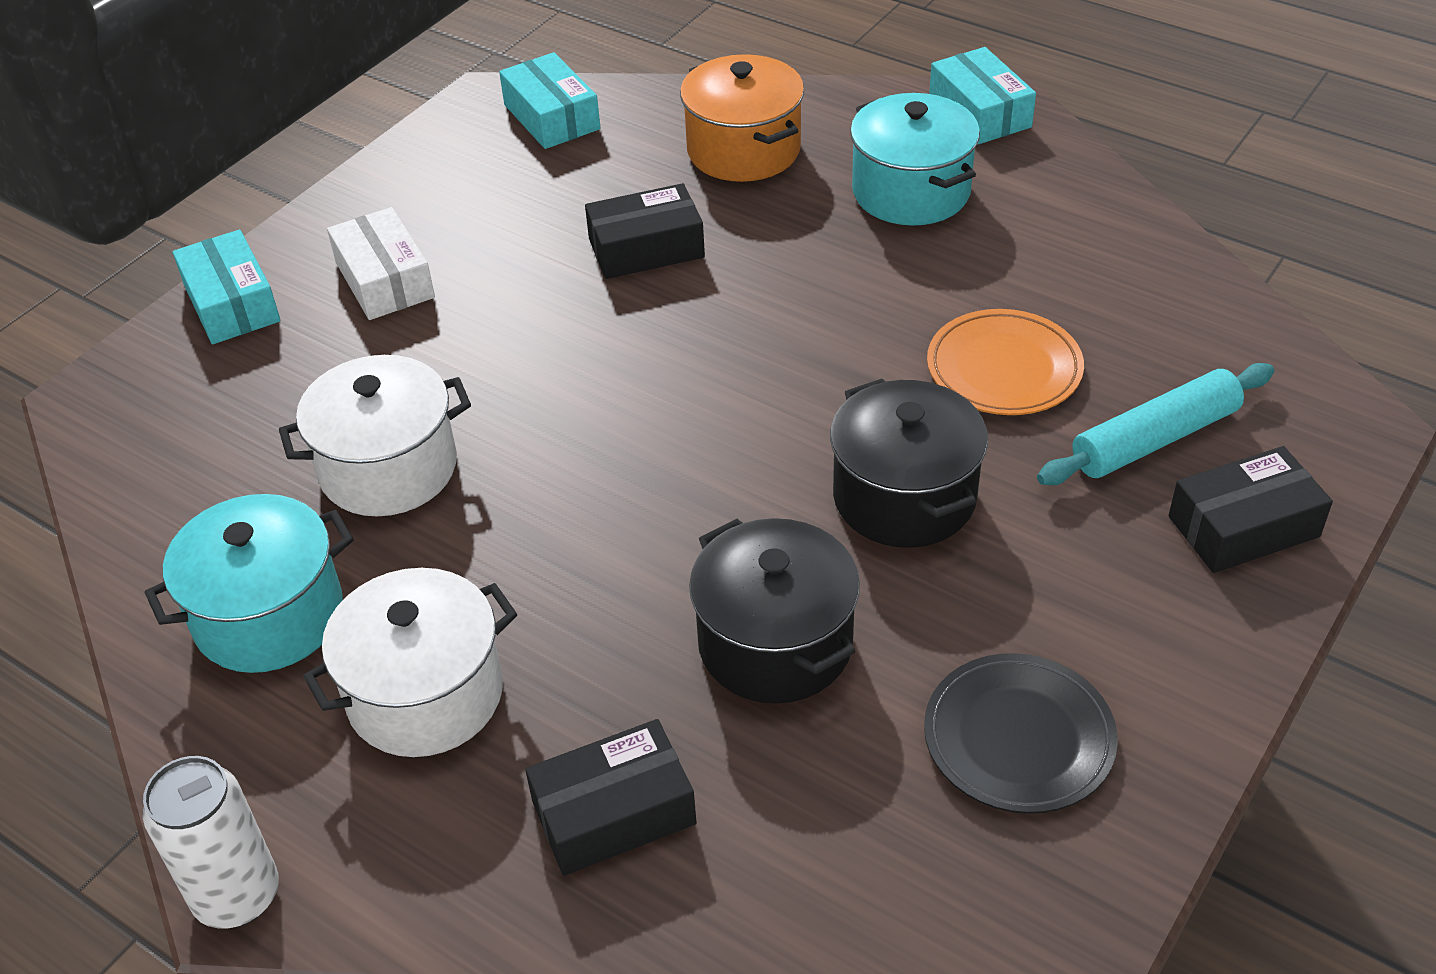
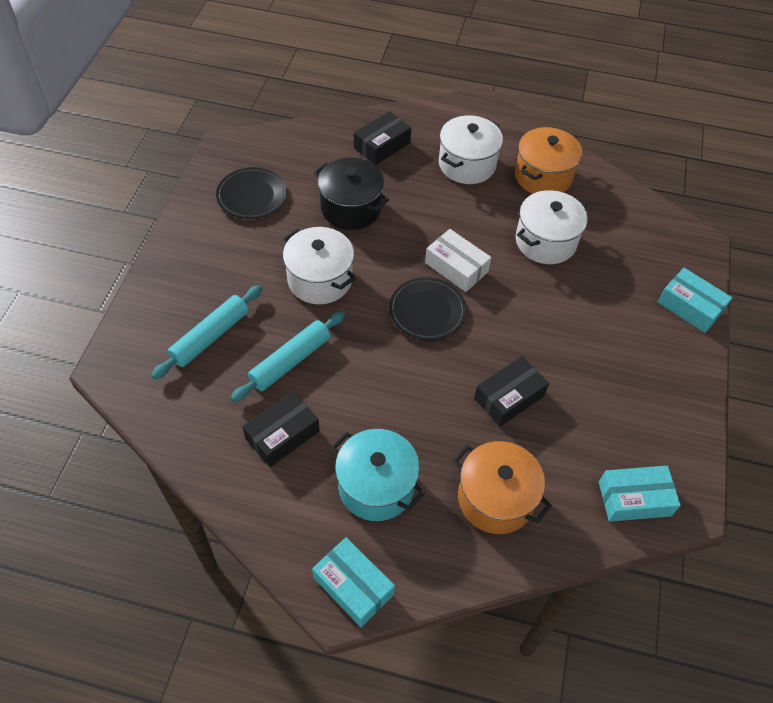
camera: 155 degrees right, 10 degrees up
(237, 895) = (483, 102): white can -> none
(269, 616) = (543, 176): turquoise pot -> orange pot
(384, 280) = (629, 340): white box -> white box (456, 267)
(551, 117) = (634, 499): turquoise box -> turquoise box turned 45 degrees counterclockwise
(711, 394) = (427, 311): none -> black plate
(904, 497) = (320, 279): black pot -> white pot
(1004, 369) = (290, 361): orange plate -> turquoise rolling pin
(1243, 526) = (168, 300): black box -> black box (282, 435)

